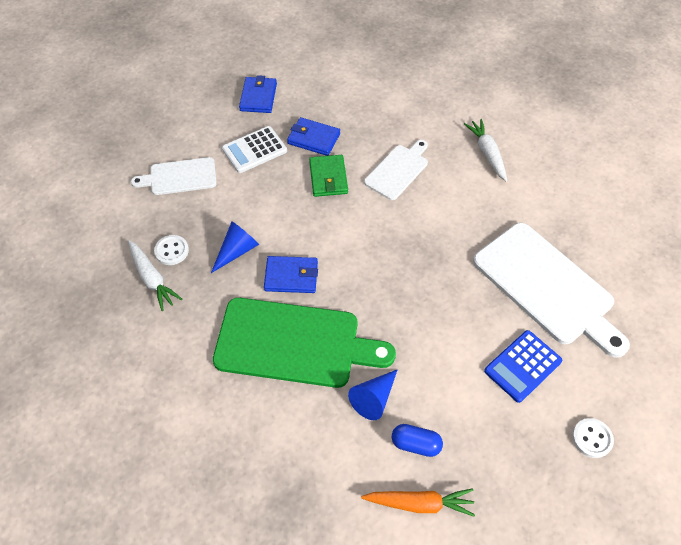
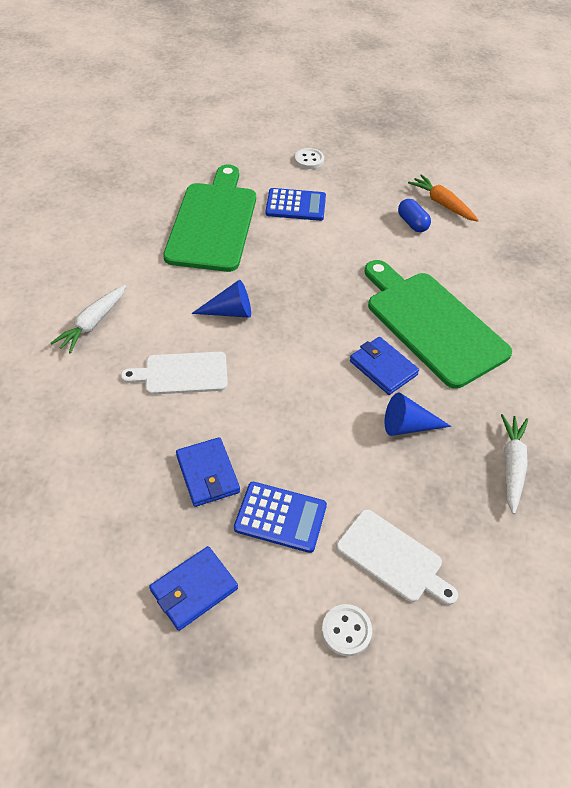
camera: 135 degrees left, 5 degrees down
(171, 251) = (471, 477): white button -> white button (346, 630)
(254, 150) = (280, 517): white calculator -> blue calculator
(328, 178) = (248, 421): green wallet -> none
(374, 398) = (411, 258): blue cone -> blue cone (229, 312)
(547, 286) = (213, 222): white cutting board -> green cutting board

